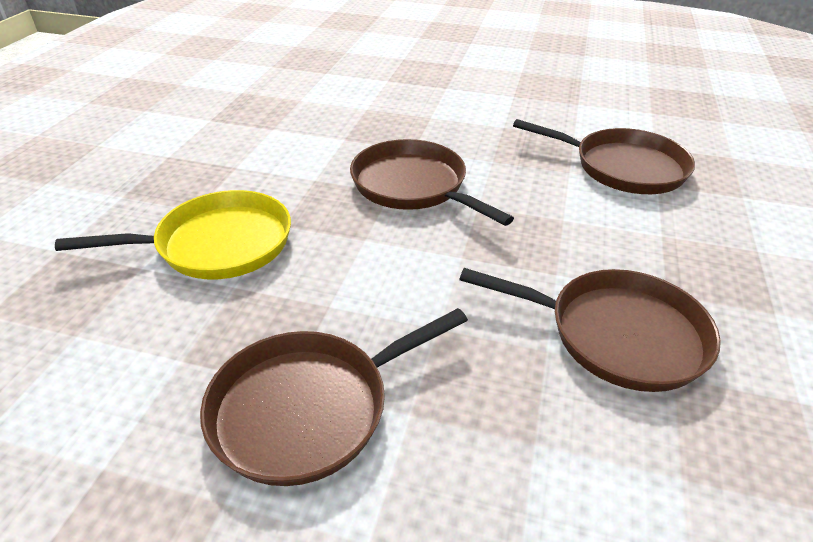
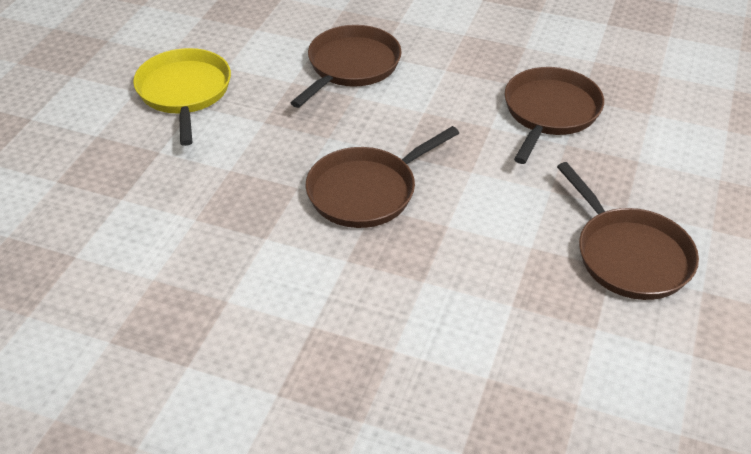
camera: 85 degrees left, 5 degrees up
(218, 244) = (453, 324): yellow pan -> yellow pan (184, 92)

